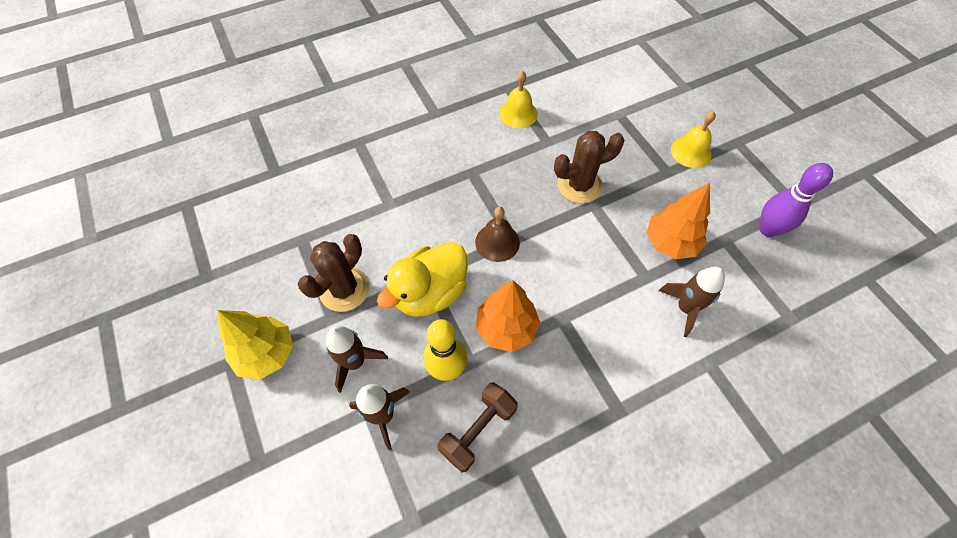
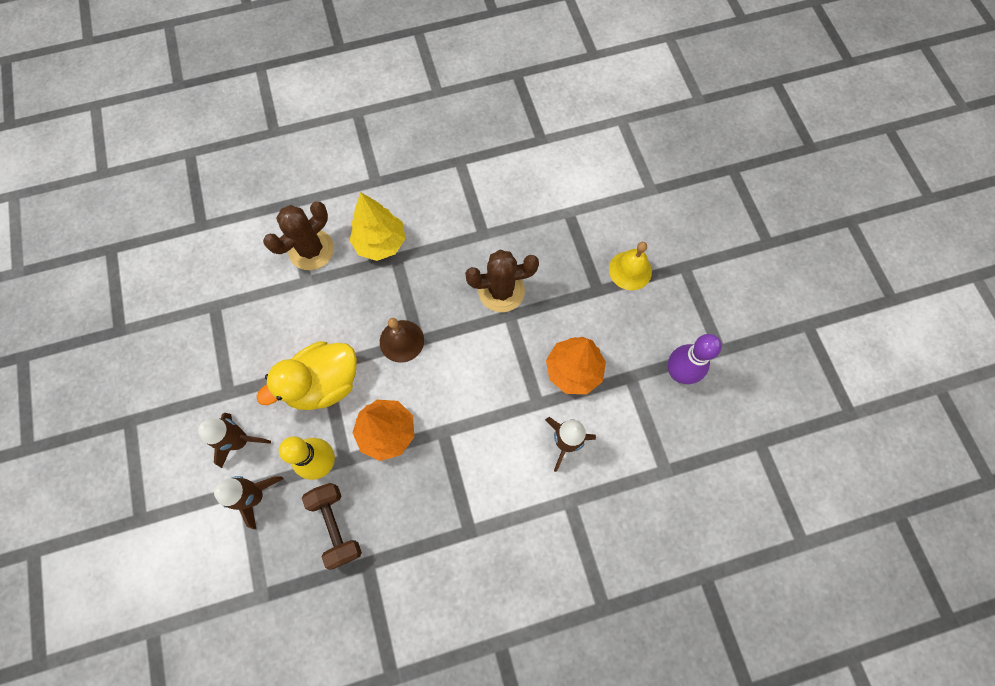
camera: 10 degrees right, 10 degrees up
(267, 353) = (162, 418): yellow tree -> yellow tree (380, 243)
(344, 289) = (244, 366): brown cactus -> brown cactus (311, 250)
(478, 430) = (336, 525): brown dumbbell -> brown dumbbell turned 75 degrees counterclockwise
(518, 113) = (462, 195): yellow bell -> none

